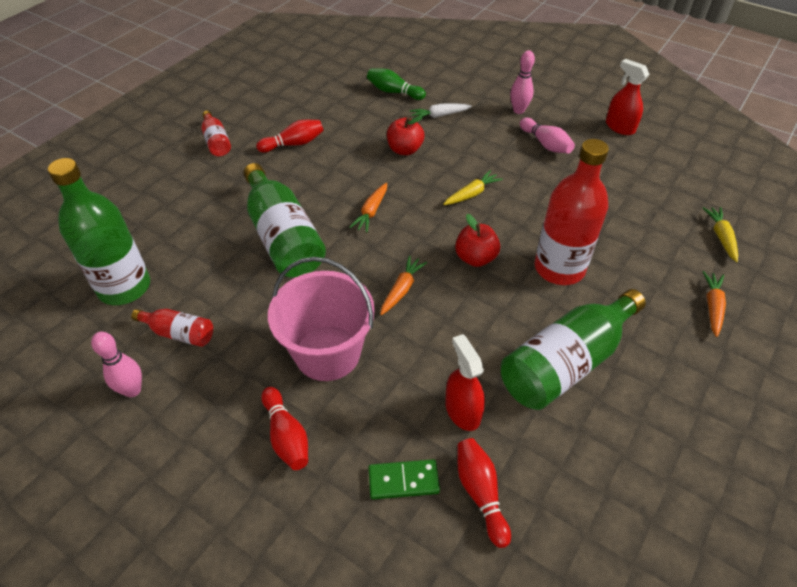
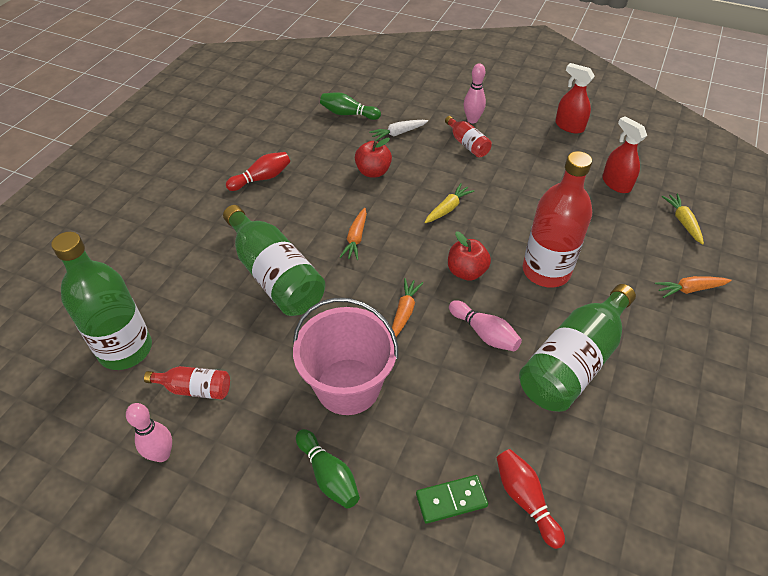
camera: 10 degrees left, 0 degrees up
(216, 142) = (182, 185): red bottle -> red bottle (467, 144)
(286, 436) = (328, 475): red bowling pin -> green bowling pin
(462, 411) = (490, 423): red spray bottle -> red spray bottle (616, 183)
(545, 144) = (505, 150): pink bowling pin -> pink bowling pin (484, 333)
(712, 307) = (690, 289): orange carrot -> orange carrot turned 105 degrees counterclockwise

